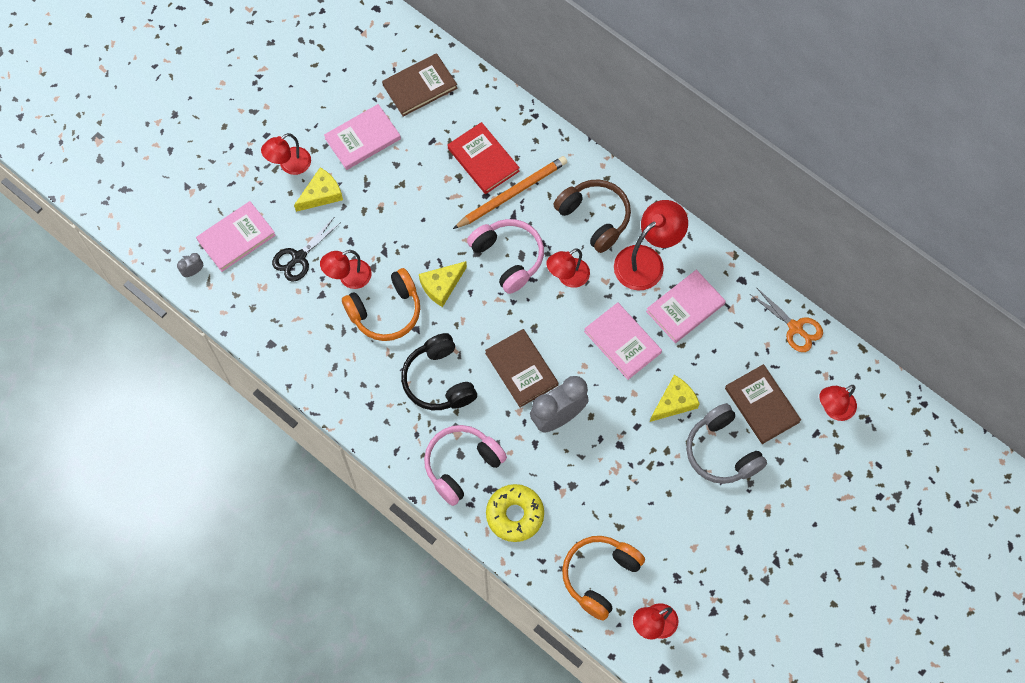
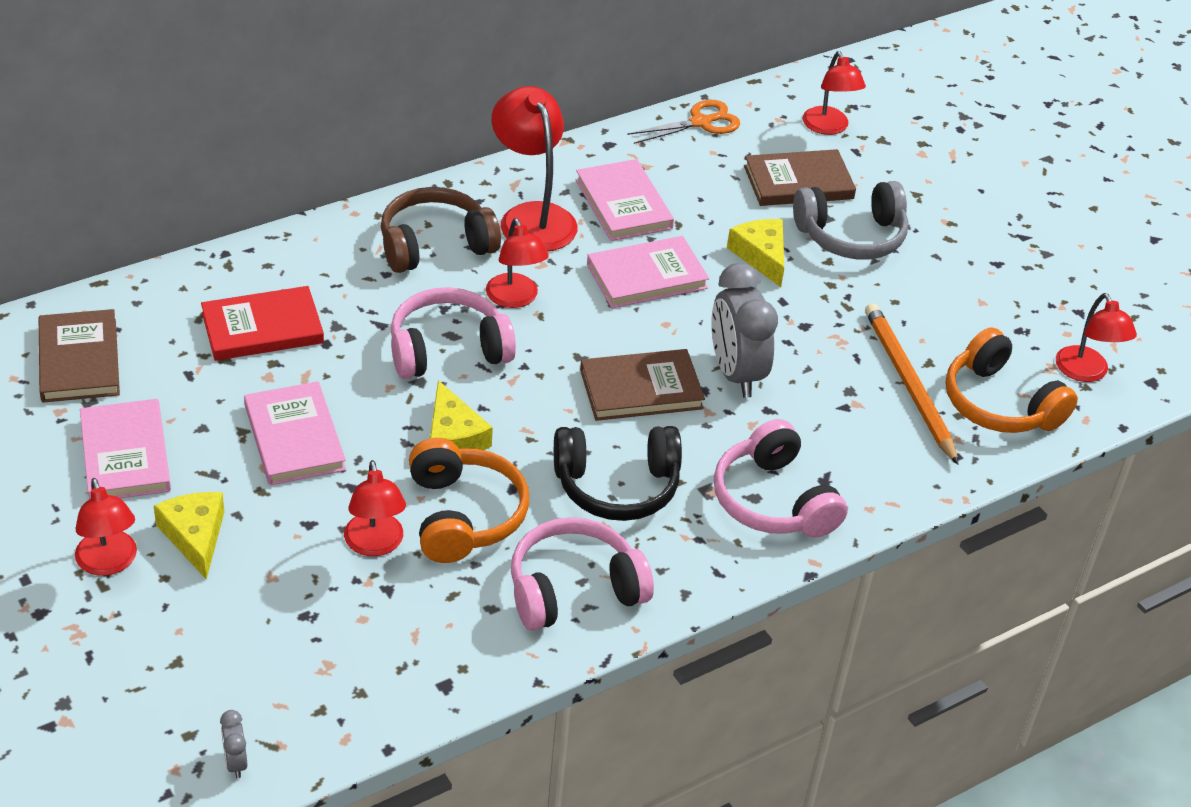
camera: 75 degrees left, 25 degrees down
(236, 238) = (206, 678): pink book -> pink book (294, 437)
(298, 257) = (298, 600): black scissors -> none
(355, 382) = (573, 589): none -> pink headphones
(512, 193) = (341, 314): orange pencil -> orange pencil (908, 384)
(515, 515) = (876, 464): yellow donut -> none

